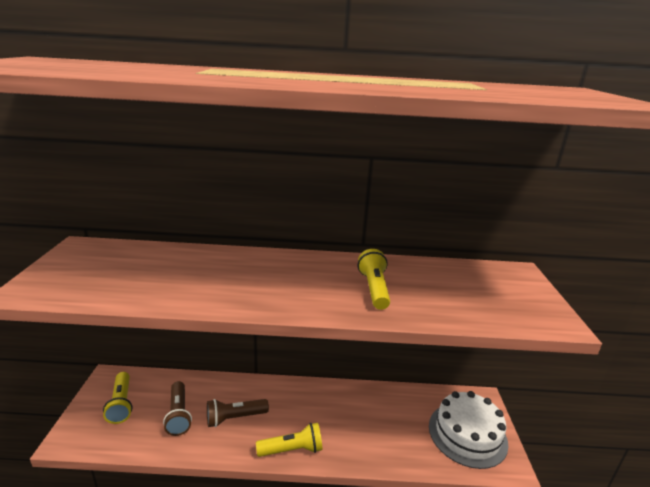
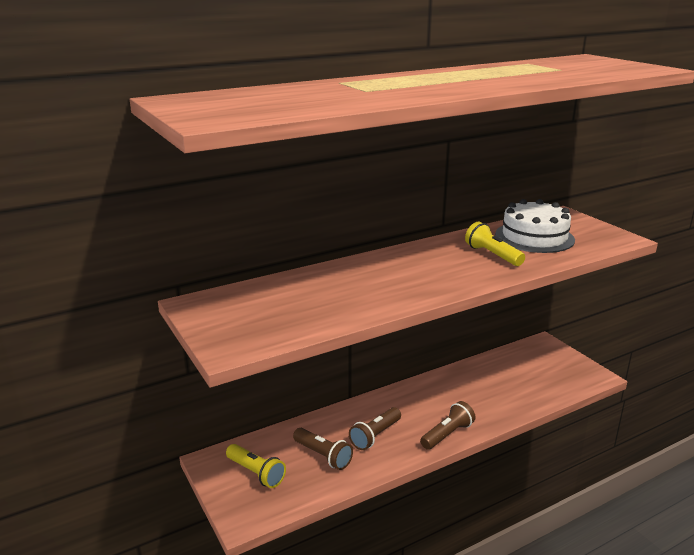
camera: 30 degrees left, 0 degrees up
(292, 450) = (447, 434): yellow flashlight -> brown flashlight
(467, 434) = (555, 369): white cake -> white cake (534, 237)

